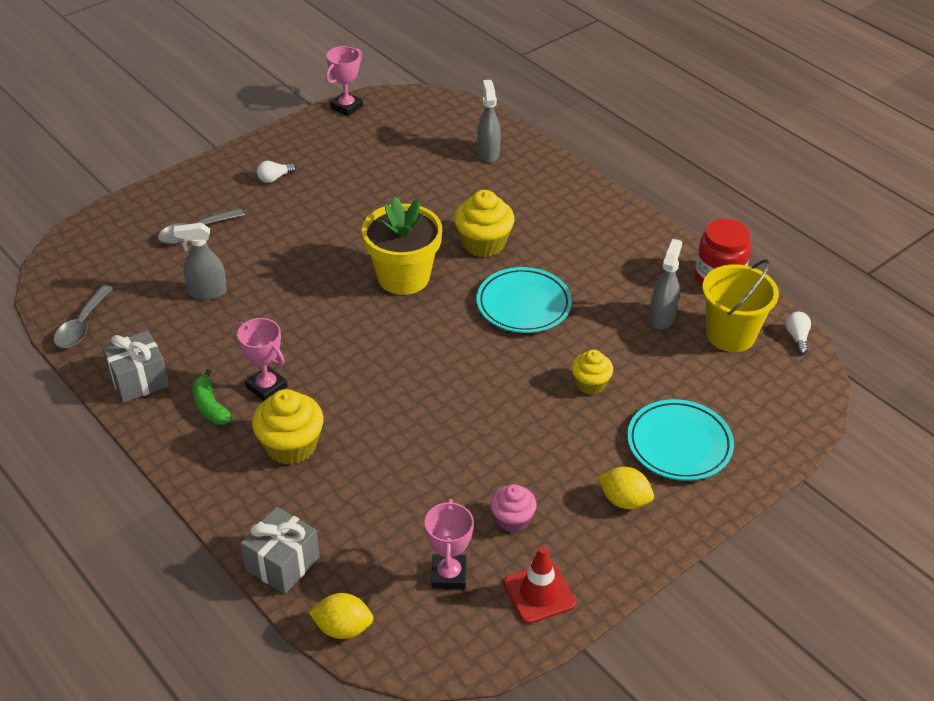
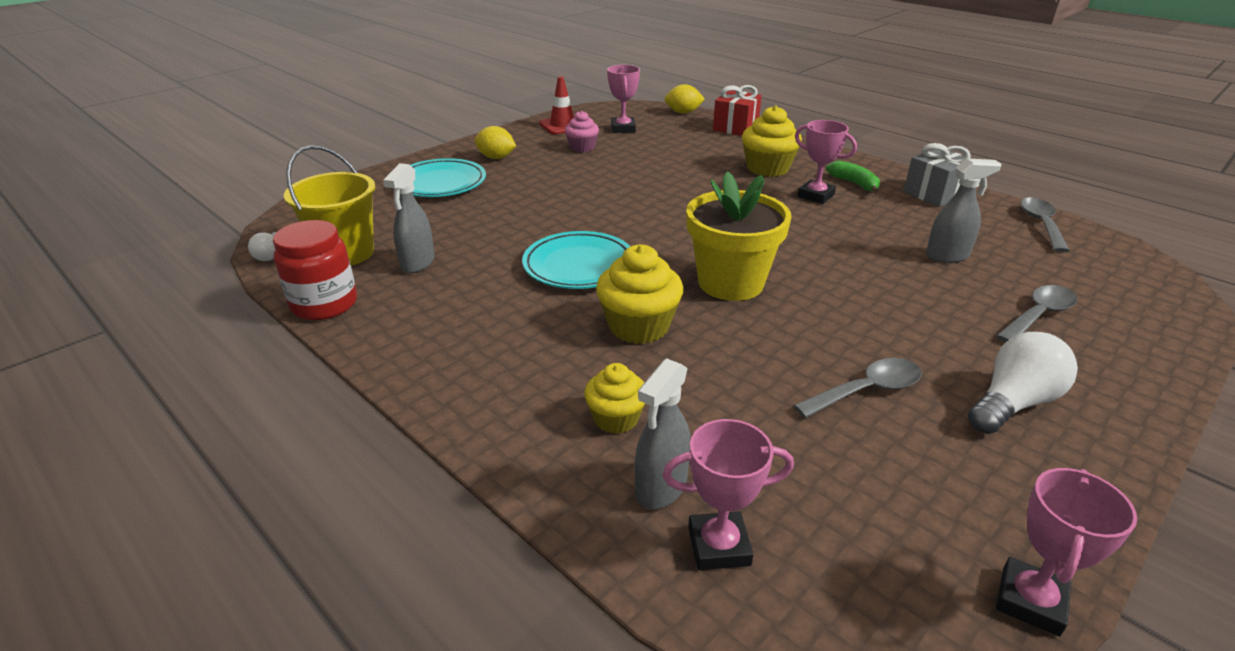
camera: 175 degrees right, 10 degrees down
(274, 178) = (1013, 403): white light bulb -> white light bulb, size x1.88
(282, 563) = (735, 128): grey gift -> red gift
(354, 190) = (867, 390): none -> grey spoon
(467, 131) = (719, 546): none -> pink trophy
(488, 153) = (661, 488): grey spray bottle -> grey spray bottle turned 45 degrees clockwise
(590, 384) = (511, 212): yellow cupcake -> yellow cupcake (616, 418)

